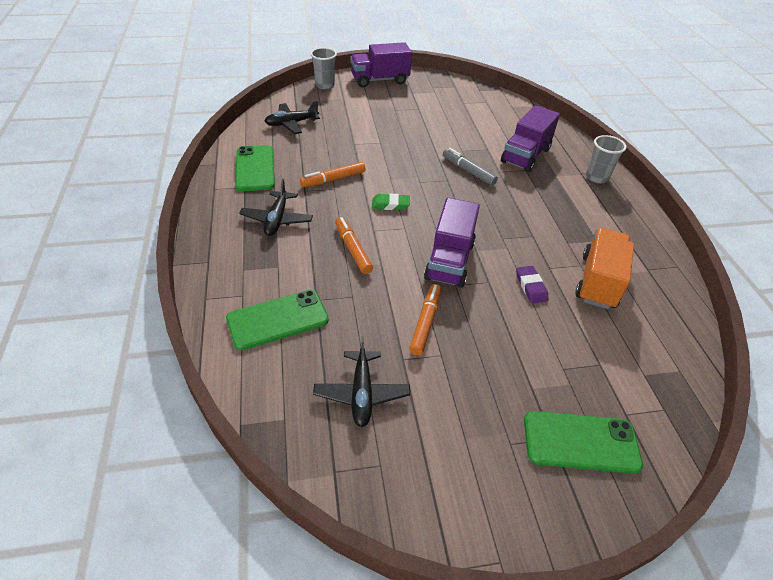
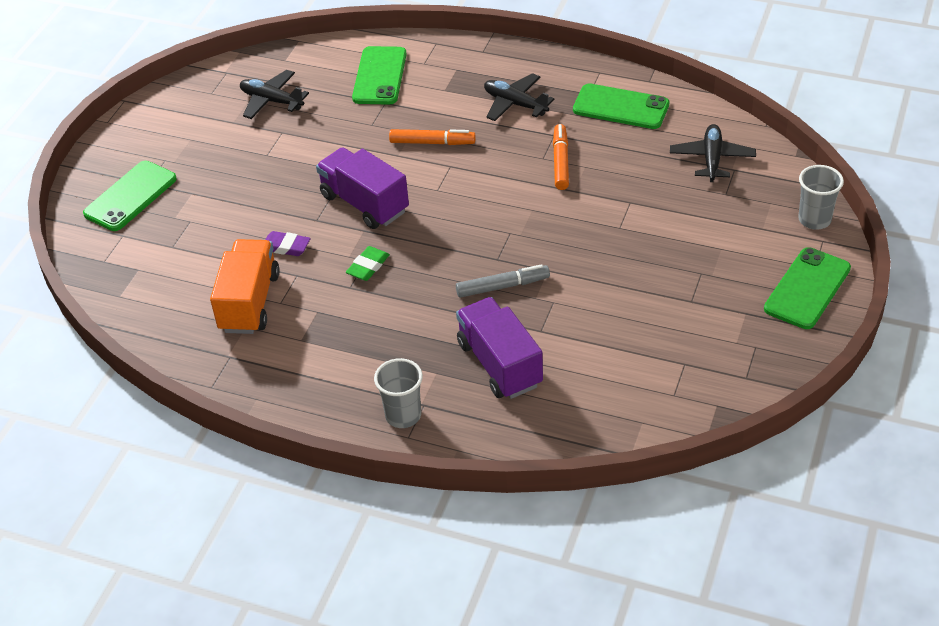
camera: 125 degrees right, 0 degrees up
(380, 80) = (807, 289): purple truck -> green phone
(390, 204) = (483, 192): green eraser -> green eraser (368, 266)
(425, 322) = (305, 158): orange marker -> none
(598, 281) = (249, 302): orange truck -> orange truck turned 135 degrees counterclockwise

